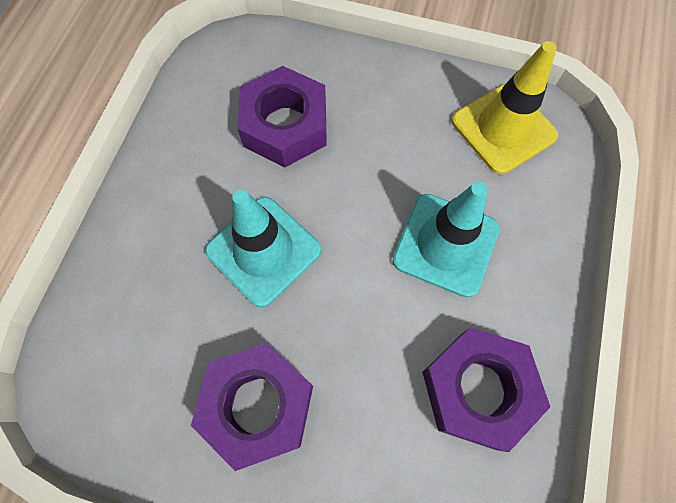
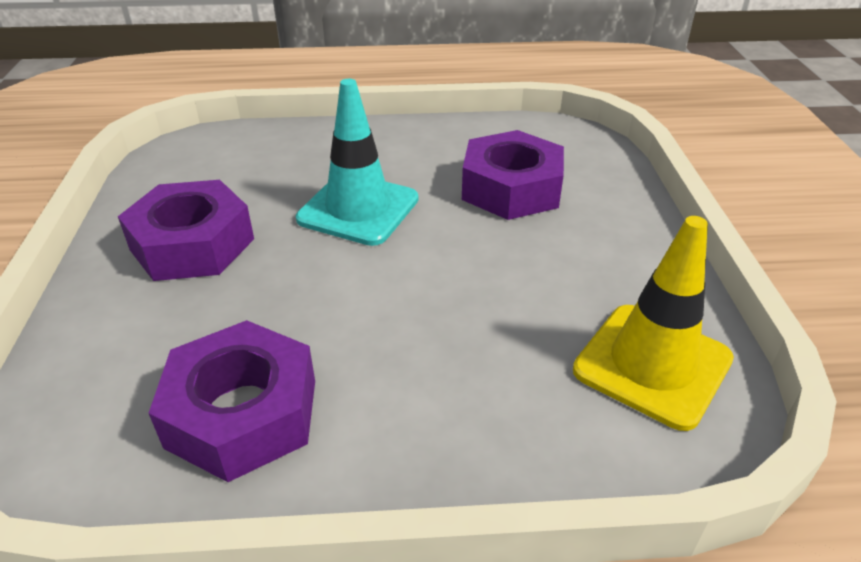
camera: 70 degrees right, 30 degrees down
(445, 244) = (434, 341): turquoise traffic cone -> none

